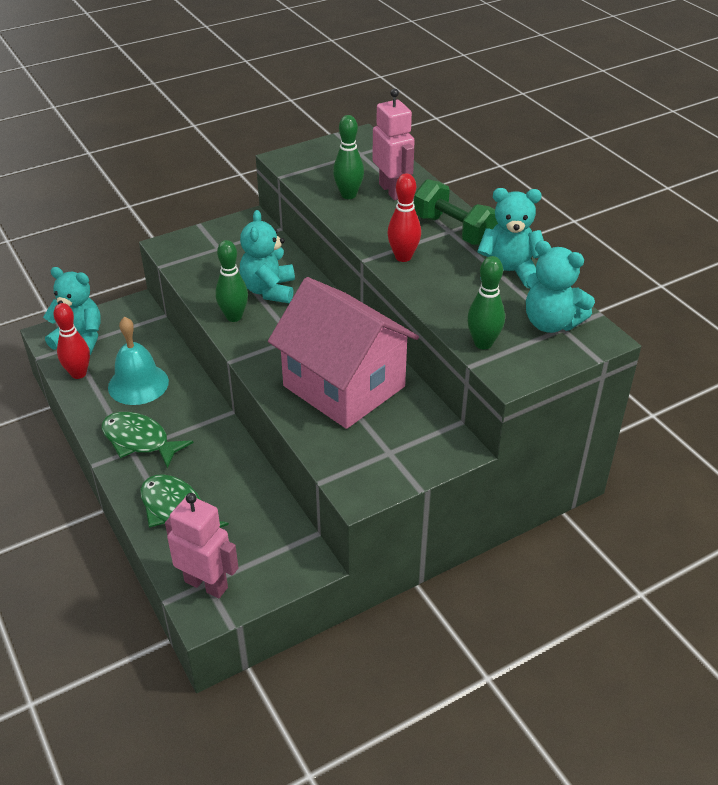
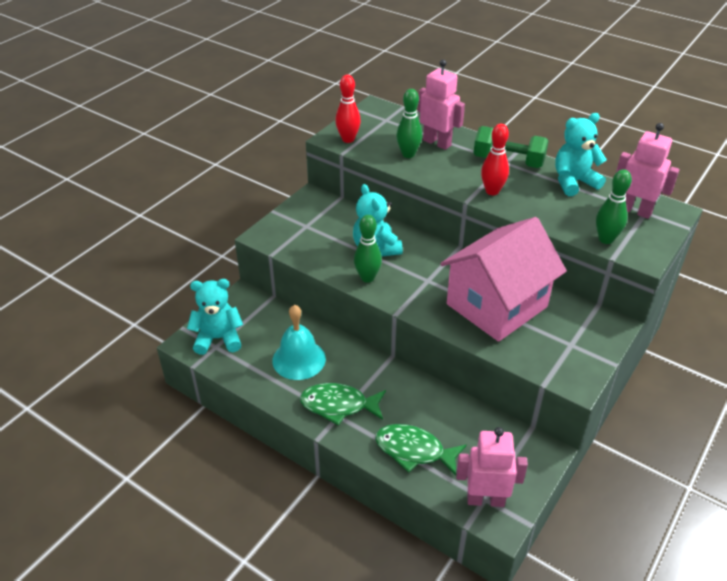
camera: 25 degrees left, 0 degrees up
(78, 373) = (241, 368): red bowling pin -> red bowling pin (348, 139)
(344, 386) = (496, 305): pink house -> pink house turned 60 degrees counterclockwise
(551, 323) = (635, 210): turquoise teddy bear -> pink robot

